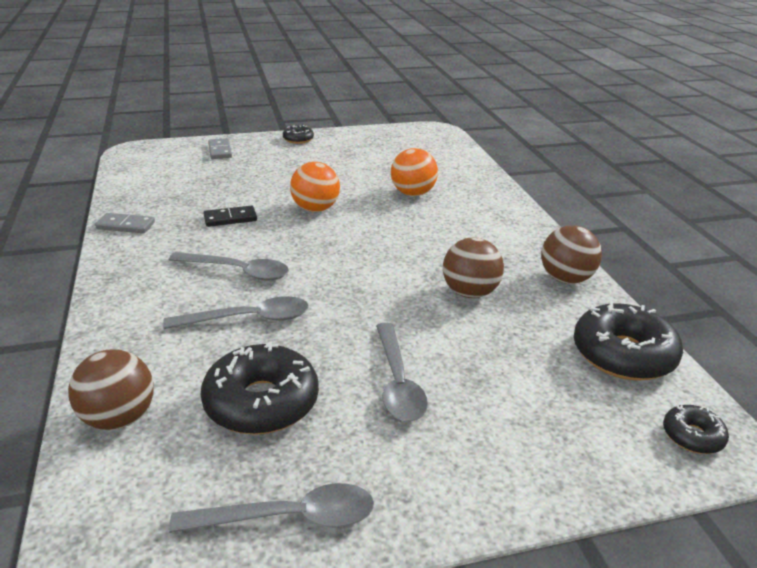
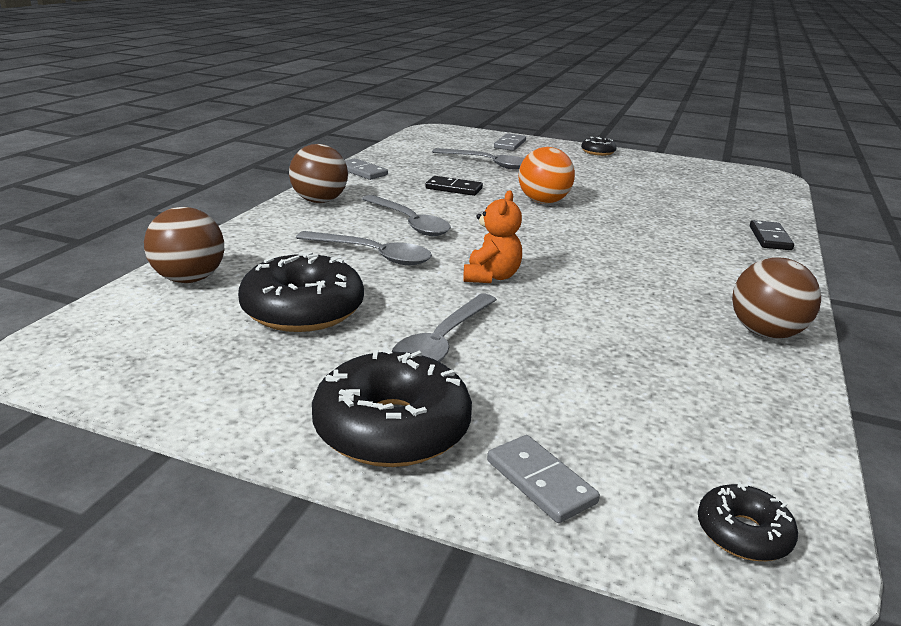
camera: 35 degrees right, 5 degrees down
(289, 518) = (212, 390): grey spoon -> grey spoon (487, 163)
(361, 303) = (491, 277): none -> orange teddy bear
(413, 193) = (667, 216): orange ball -> none
(470, 293) = (621, 306): brown ball -> brown ball (319, 201)
(491, 192) = (770, 238): none -> black domino
(574, 463) = (540, 482): none -> grey domino
(623, 354) = (750, 422): black donut -> black donut (392, 428)

